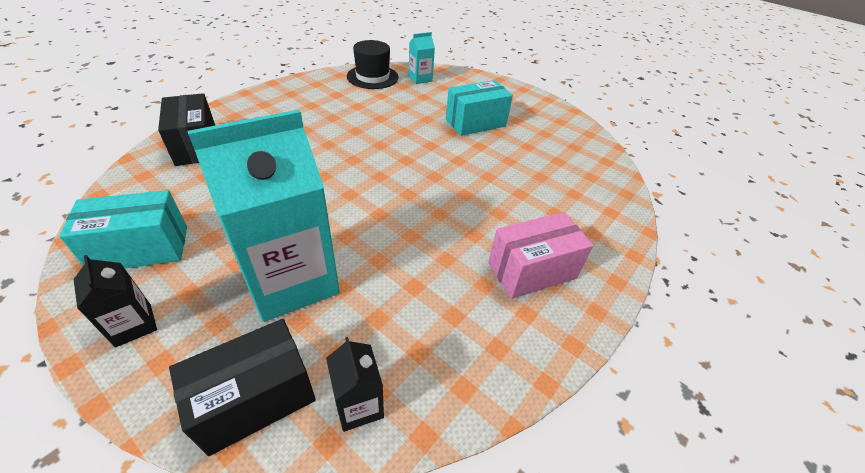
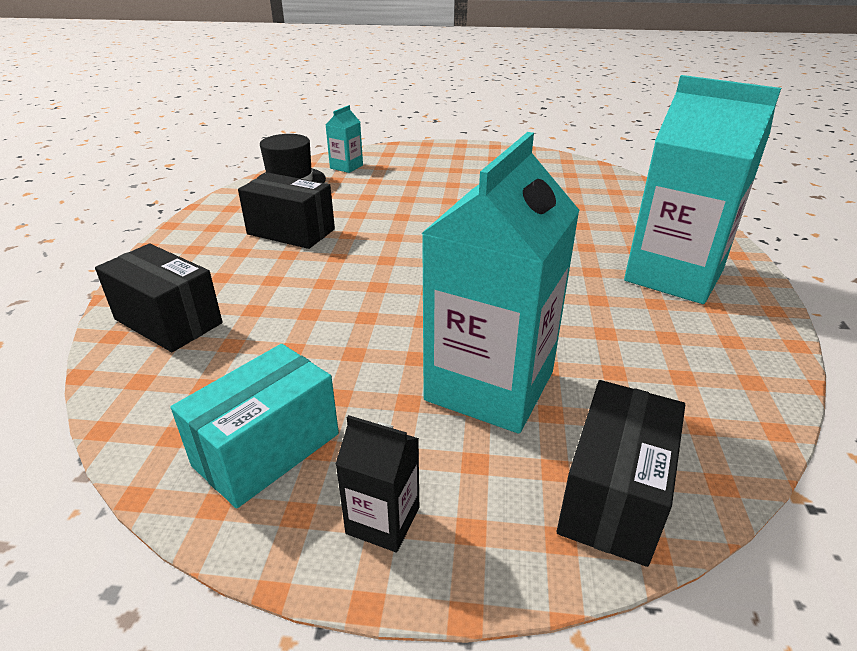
camera: 30 degrees left, 10 degrees down
(326, 114) = (291, 232): none -> black box
(359, 405) = (701, 442): black carton -> none
(475, 123) = (459, 185): turquoise box -> none
(532, 270) = (673, 276): pink box -> turquoise carton

